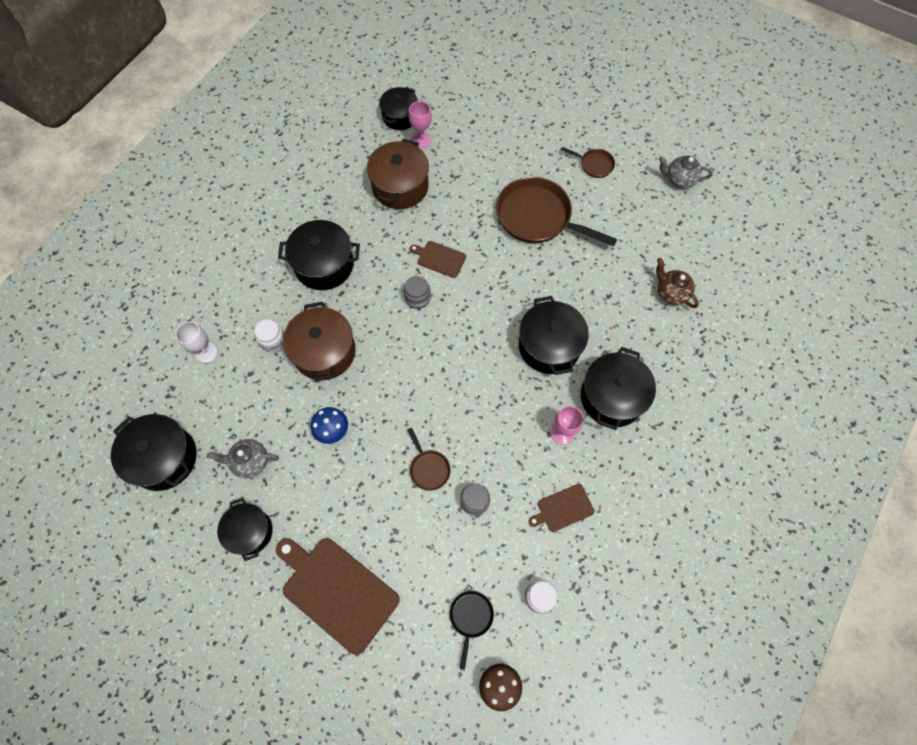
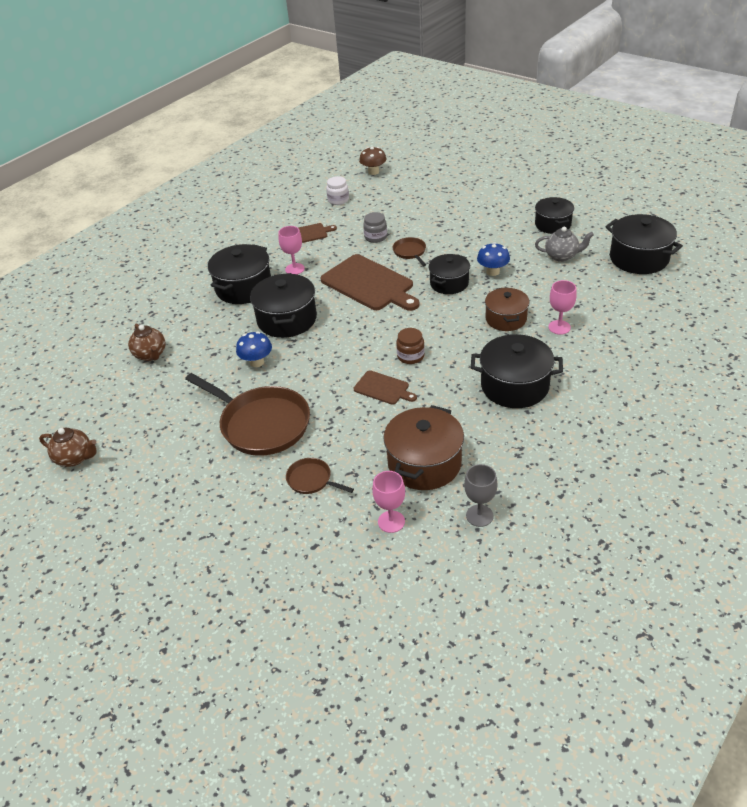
camera: 170 degrees left, 25 degrees down
(206, 352) = (626, 320): white goblet -> none
(273, 341) = (559, 327): white jar -> pink goblet
(324, 352) = (506, 319): brown pot -> brown pot, size x0.66
(337, 591) = (482, 201): brown cutting board -> brown cutting board (369, 284)
(360, 147) = (479, 515): none -> grey goblet
(400, 116) = (420, 559): black pot -> black pot (449, 283)
(417, 298) = (410, 356): grey jar -> brown jar
(470, 618) = (387, 193): black pan -> none
(563, 286) = (257, 362): none -> blue mushroom
(594, 164) = (169, 480): brown pan -> brown pan (312, 480)
(679, 180) = (75, 458): grey teapot -> brown teapot

